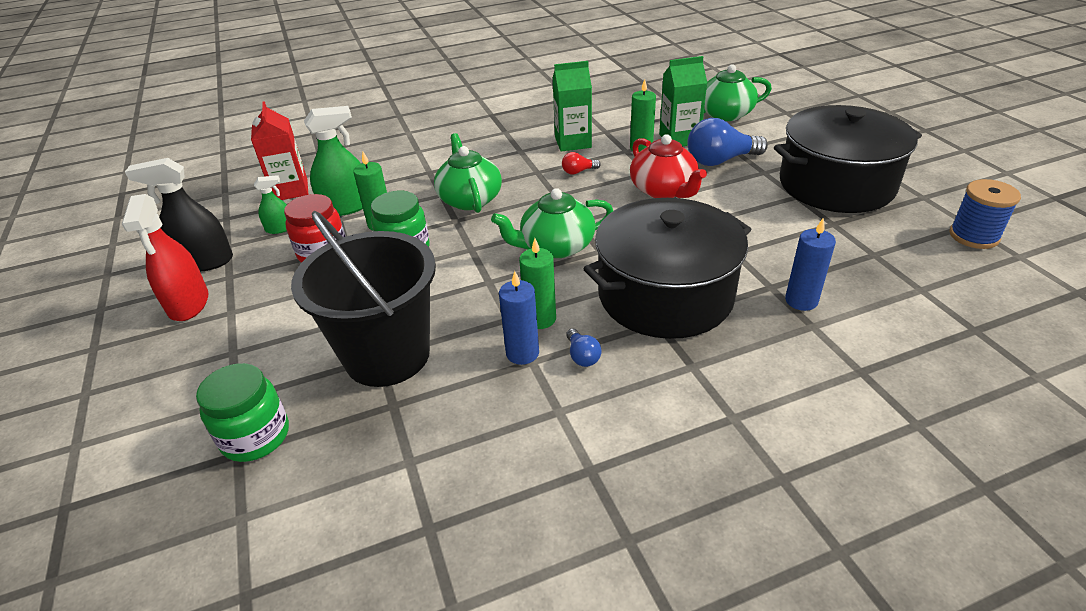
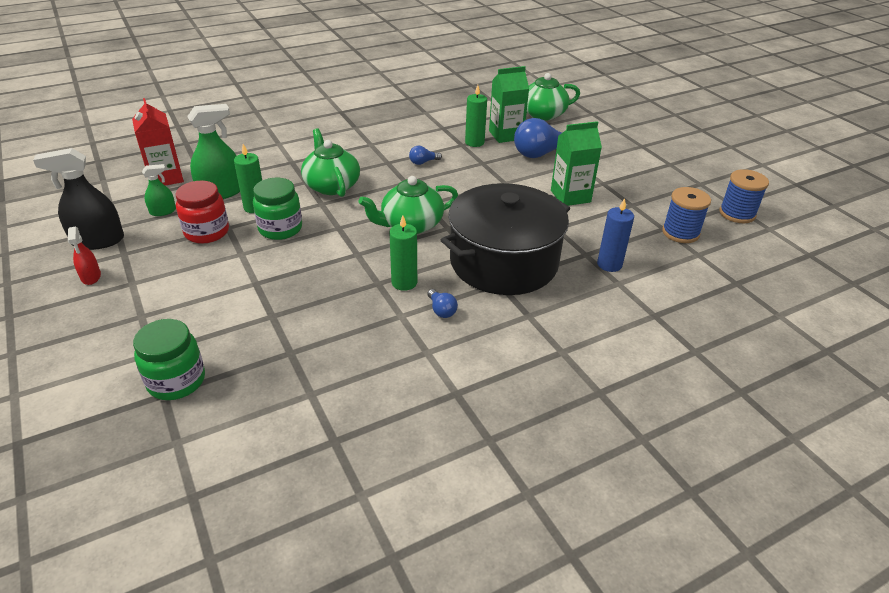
camera: 10 degrees left, 0 degrees up
(189, 303) = (91, 277): red spray bottle -> red spray bottle, size x0.54
(387, 355) = (279, 314): black bucket -> none
(522, 353) = (392, 309): blue candle -> none
(573, 142) = (416, 137): green carton -> green carton (570, 196)
(578, 171) = (423, 162): red light bulb -> blue light bulb
(663, 190) = (496, 178): red teapot -> none
(836, 185) = (633, 174): black pot -> none
(897, 260) = (680, 233): none -> blue spool

